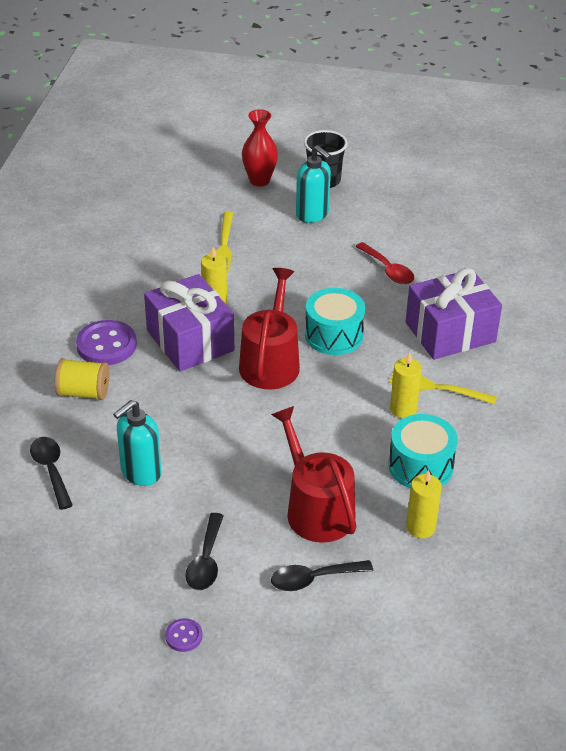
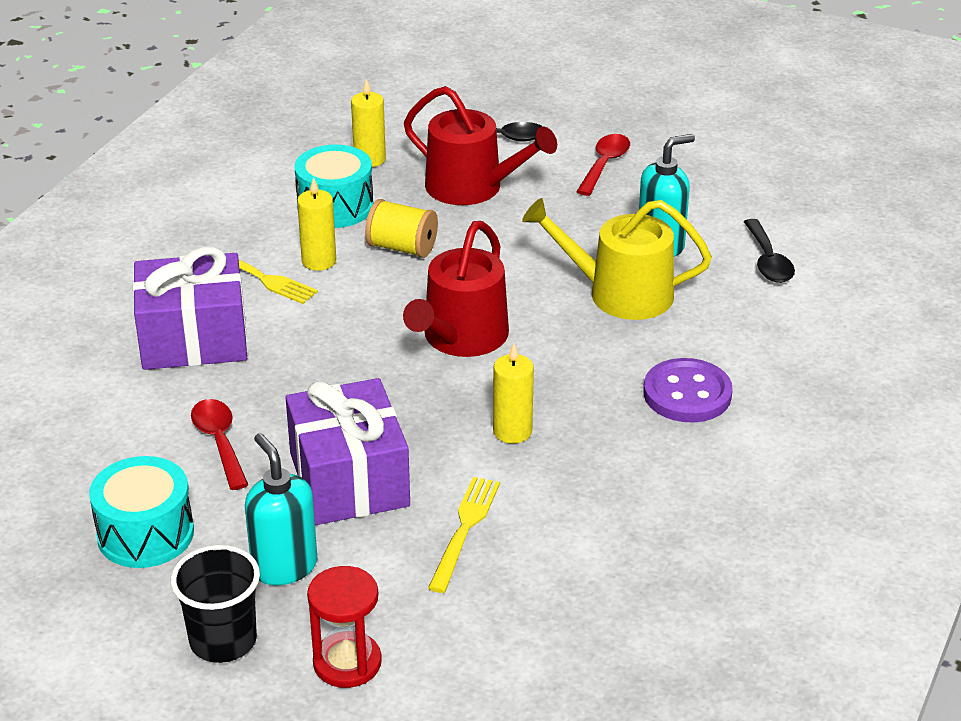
camera: 165 degrees left, 5 degrees down
(83, 392) = (724, 337): yellow spool -> yellow spool (402, 248)
(165, 418) = (620, 293): none -> yellow watering can
(183, 636) = (640, 119): purple button -> none
(190, 340) = (564, 382): purple gift -> purple gift (349, 479)
(206, 560) = (604, 165): black spoon -> red spoon
(259, 180) = (347, 663): red vase -> red hourglass
(316, 509) = (472, 187): red watering can -> red watering can turned 45 degrees counterclockwise
(334, 335) = (357, 359): turquoise drum -> turquoise drum (145, 534)

